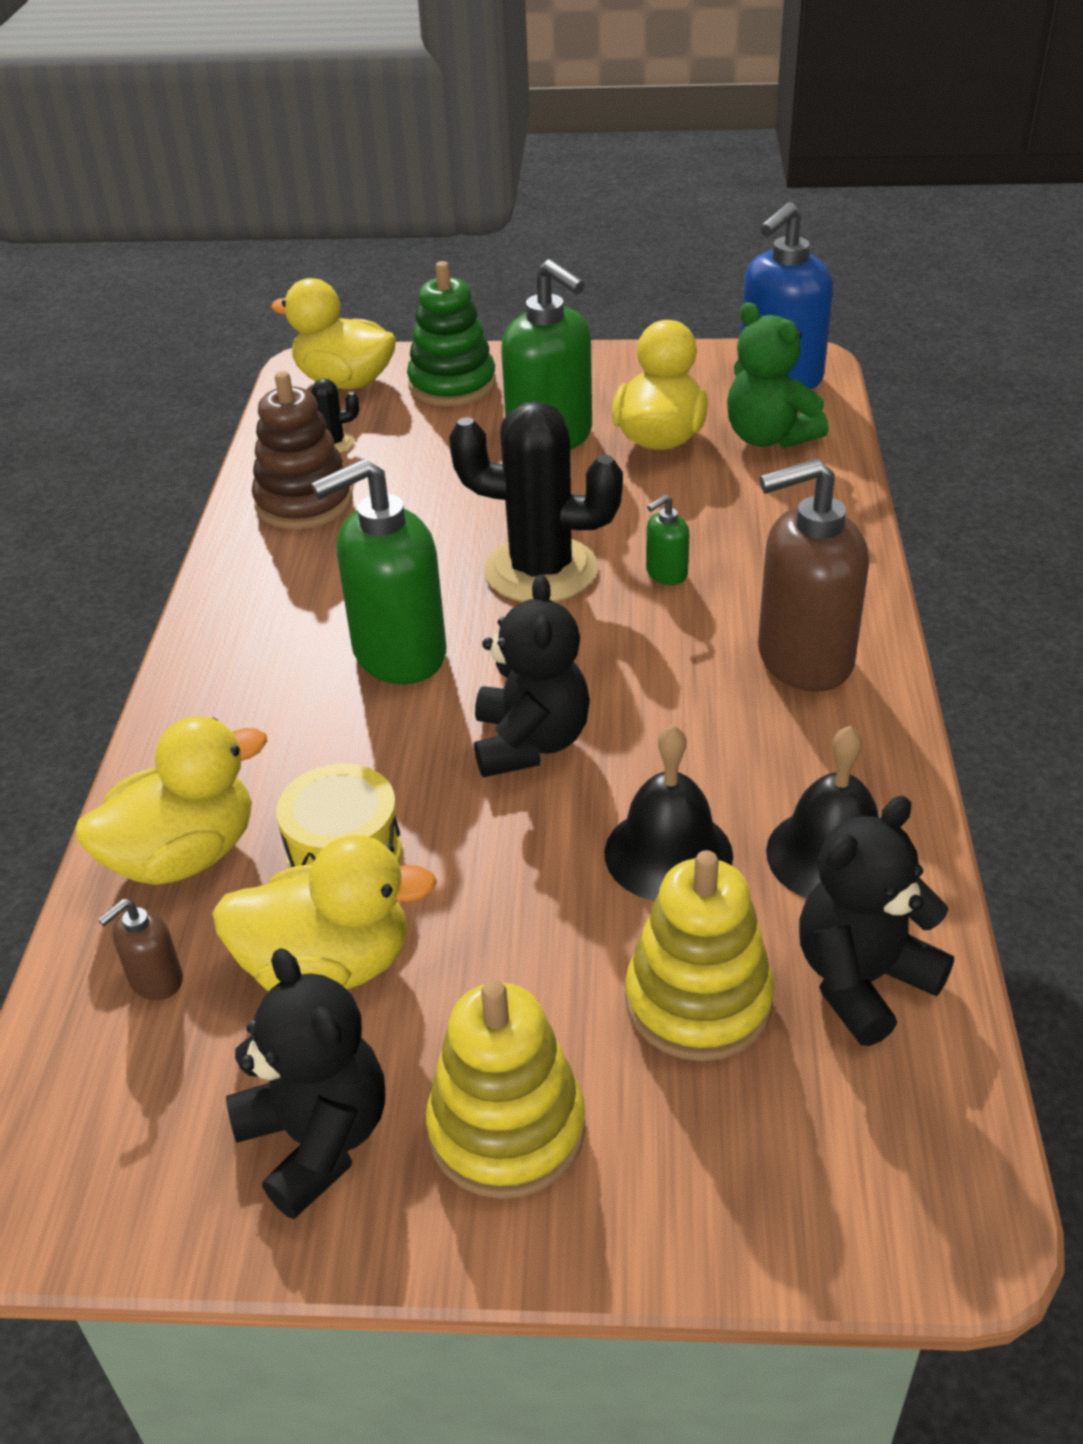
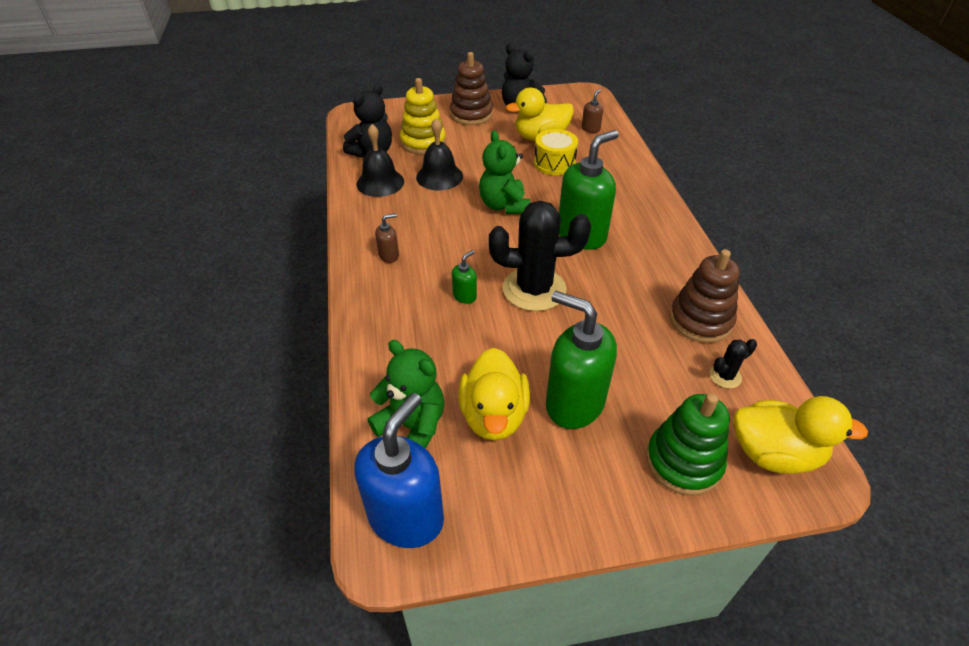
camera: 165 degrees right, 5 degrees up
(184, 855) = (610, 157): yellow duck -> none
(507, 1129) = (471, 114): yellow stacking toy -> brown stacking toy
(530, 743) = (504, 205): black teddy bear -> green teddy bear
(803, 659) = (389, 255): brown soap dispenser -> brown soap dispenser, size x0.44

